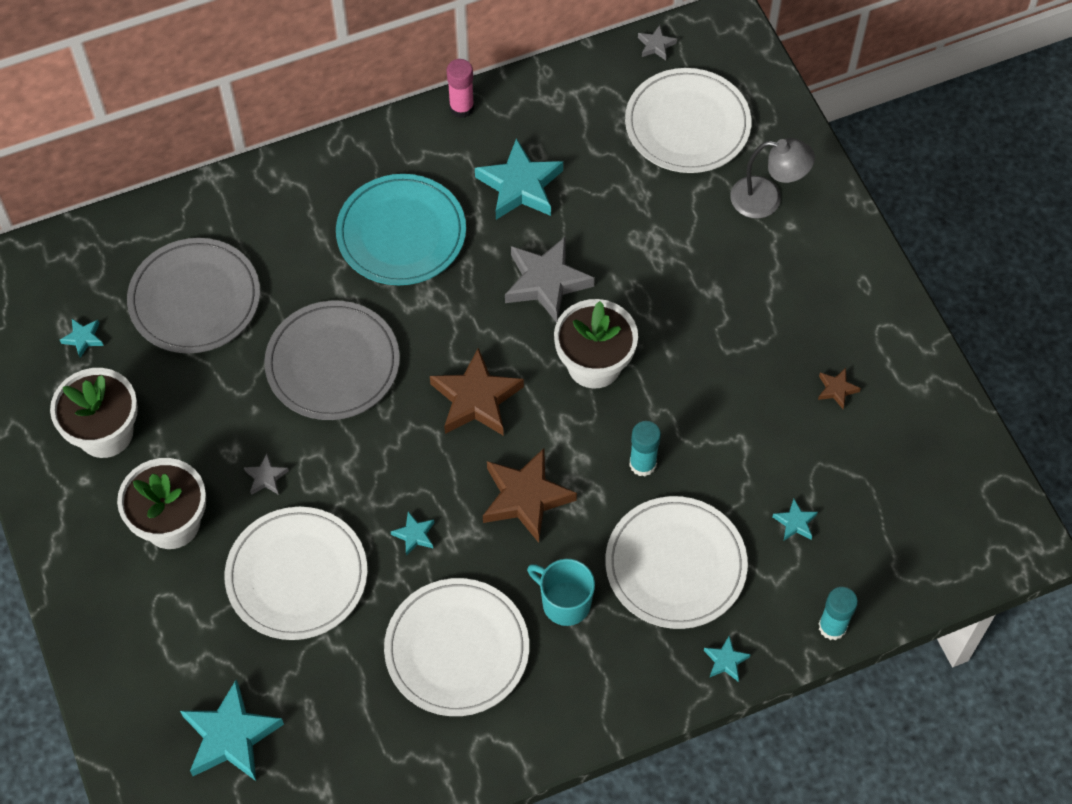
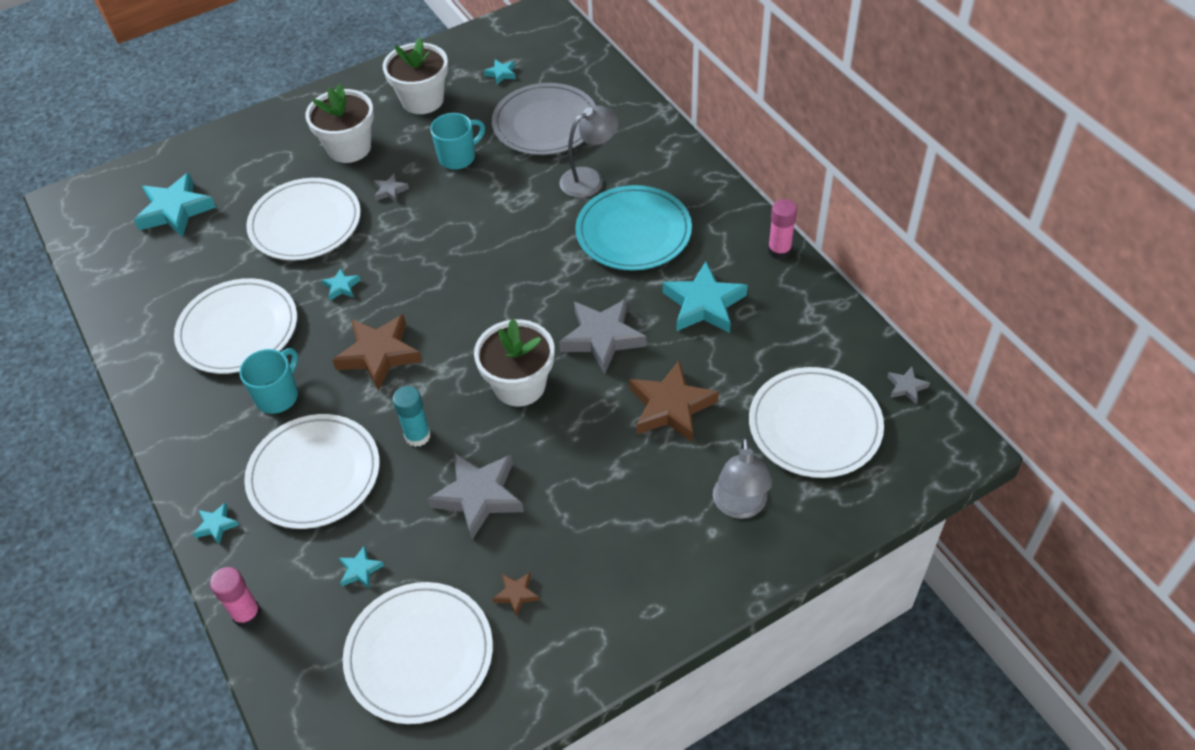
camera: 85 degrees right, 10 degrees down
(228, 398) = (458, 157): none -> turquoise mug
(305, 264) = (589, 178): none -> grey lamp
(333, 363) = (497, 211): grey plate -> none
(476, 399) = (474, 307): brown star -> brown star (671, 407)
(725, 412) = (479, 496): none -> grey star
(832, 627) = (247, 614): turquoise glue stick -> pink glue stick
(889, 474) = (419, 654): none -> white plate

